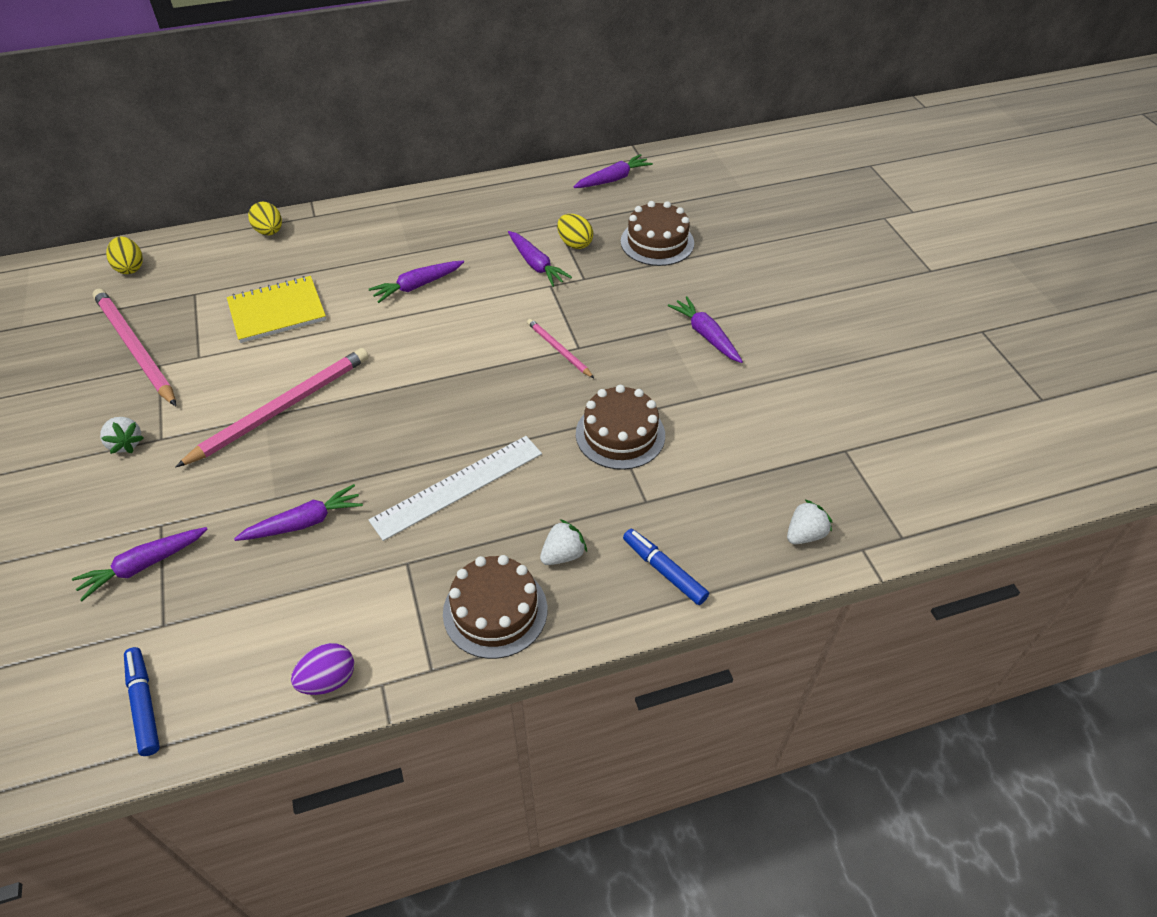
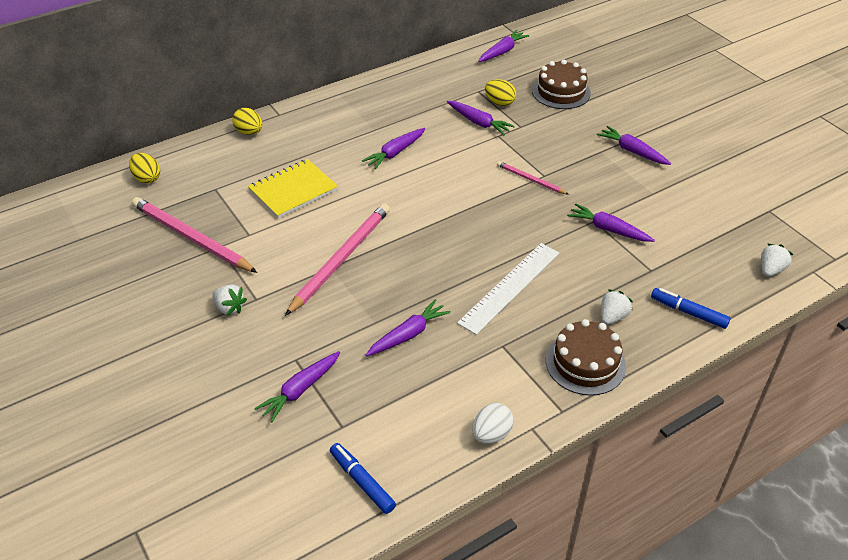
camera: 15 degrees left, 5 degrees down
(328, 680) = (491, 434): purple egg -> white egg
(620, 434) = (608, 229): brown cake -> purple carrot

